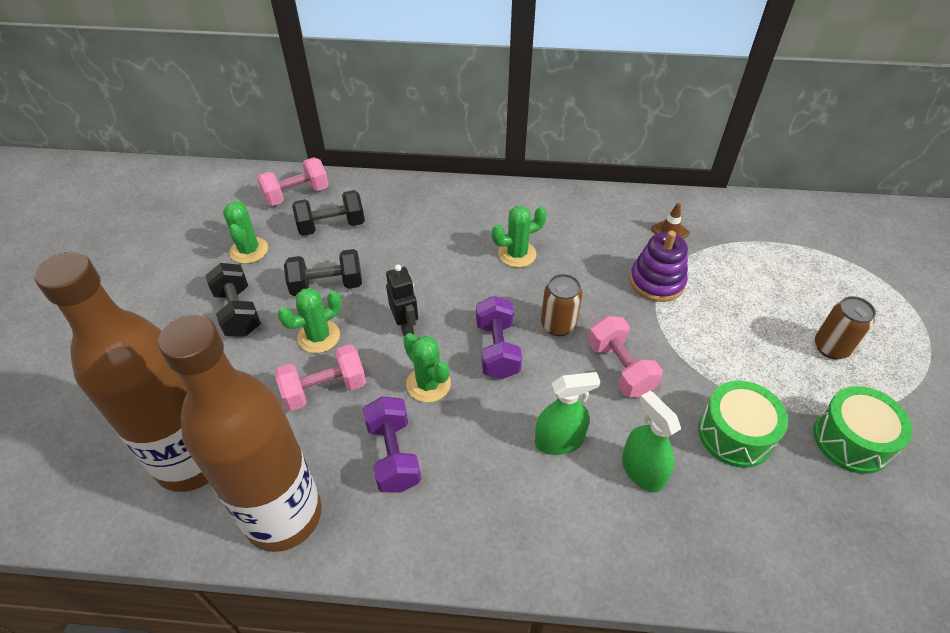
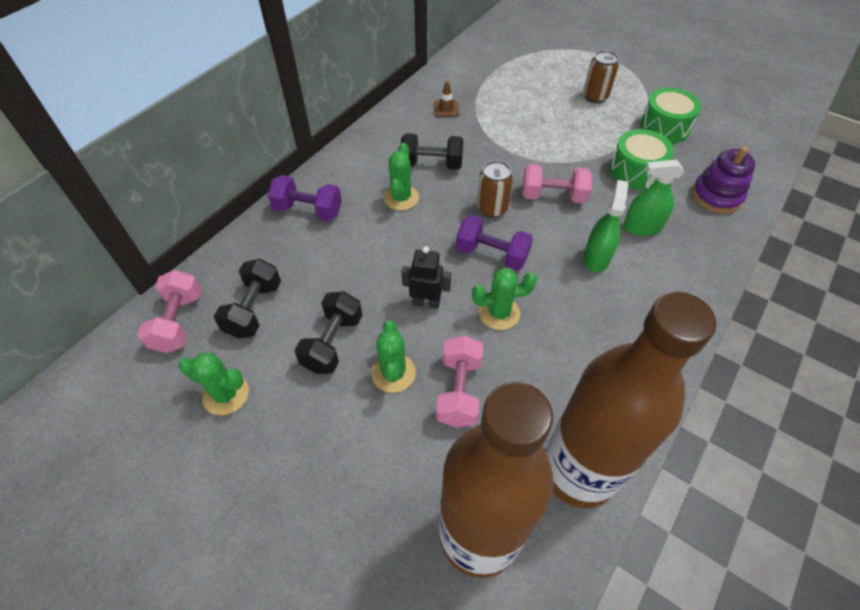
camera: 60 degrees left, 5 degrees up
(238, 312) = (310, 433): black dumbbell -> black dumbbell (431, 164)
(393, 455) = (557, 365): purple dumbbell -> purple dumbbell (308, 210)
(657, 282) = (488, 139): purple stacking toy -> purple stacking toy (716, 196)

